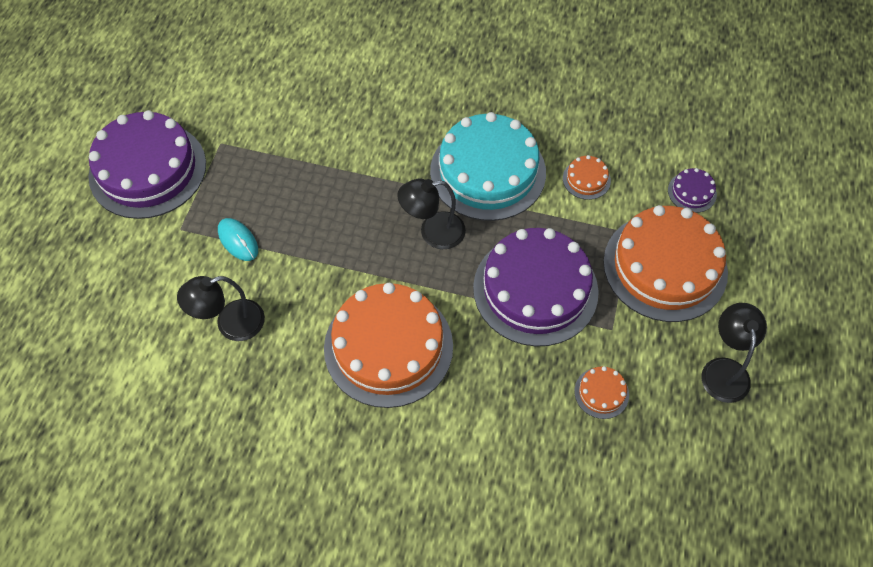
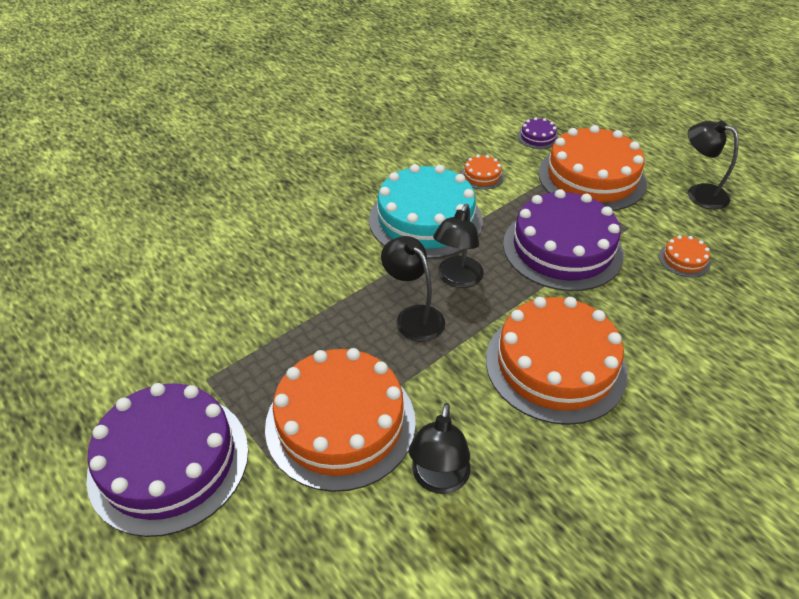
camera: 55 degrees left, 15 degrees down
(238, 240) = (340, 423): turquoise mouse -> orange cake
(368, 226) = (413, 316): none -> black lamp

